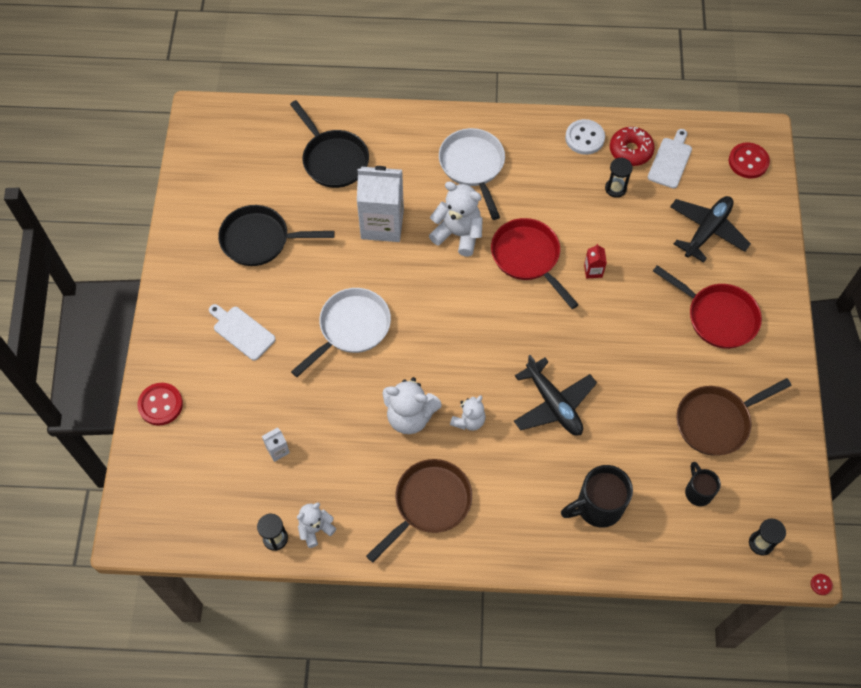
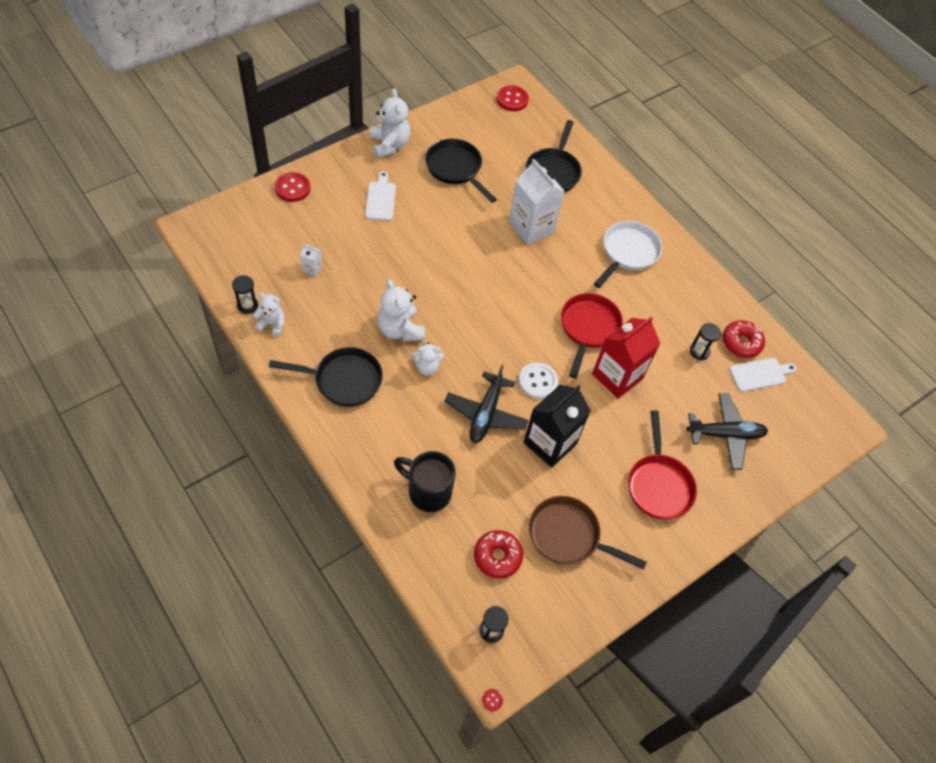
camera: 45 degrees right, 5 degrees down
(351, 328) = (436, 256): white pan -> none
(429, 503) = (343, 380): brown pan -> black pan
(458, 234) = (566, 275): white teddy bear -> white teddy bear (390, 145)
(584, 138) = (721, 307): white button -> white button (537, 381)
(593, 271) = (617, 376): red carton -> red carton, size x2.41
(619, 372) = (550, 443): none -> black carton
(698, 492) = (497, 556): black mug -> red donut
(748, 161) = (815, 429): red button -> red button (512, 99)

